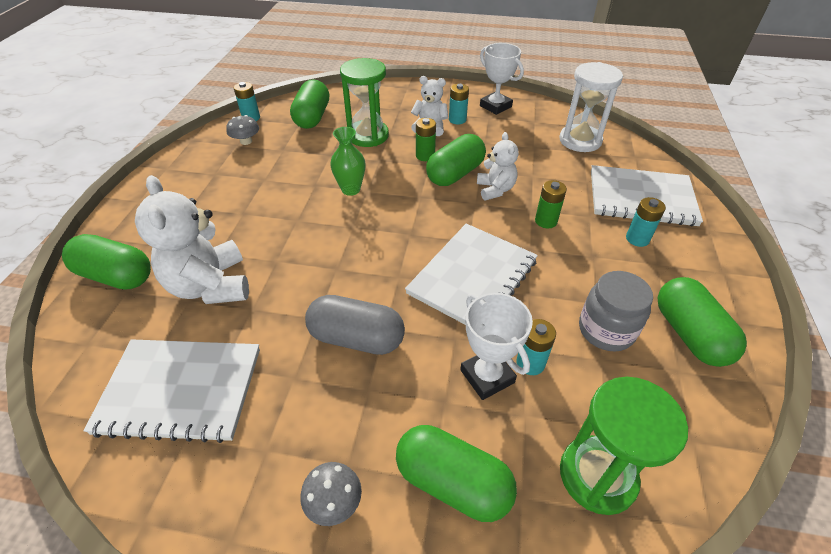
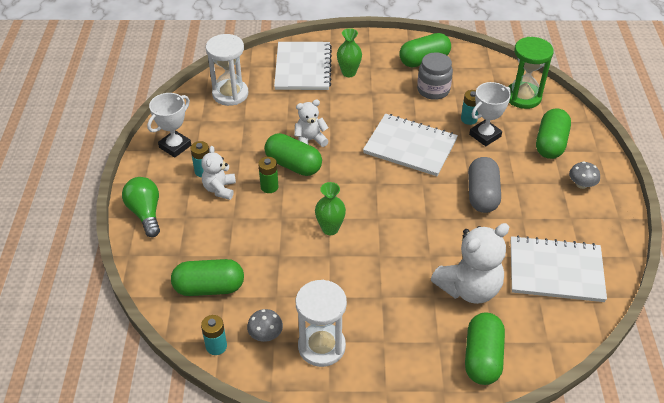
camera: 100 degrees left, 0 degrees up
(180, 390) = (555, 271): white notebook -> white notebook turned 75 degrees counterclockwise
(212, 169) = (321, 346): none -> white hourglass
(368, 136) = (241, 233): green hourglass -> none
(410, 91) = (145, 213): none -> green light bulb
(546, 221) = (341, 113): green battery -> none
(637, 239) = (349, 73): turquoise battery -> green vase

